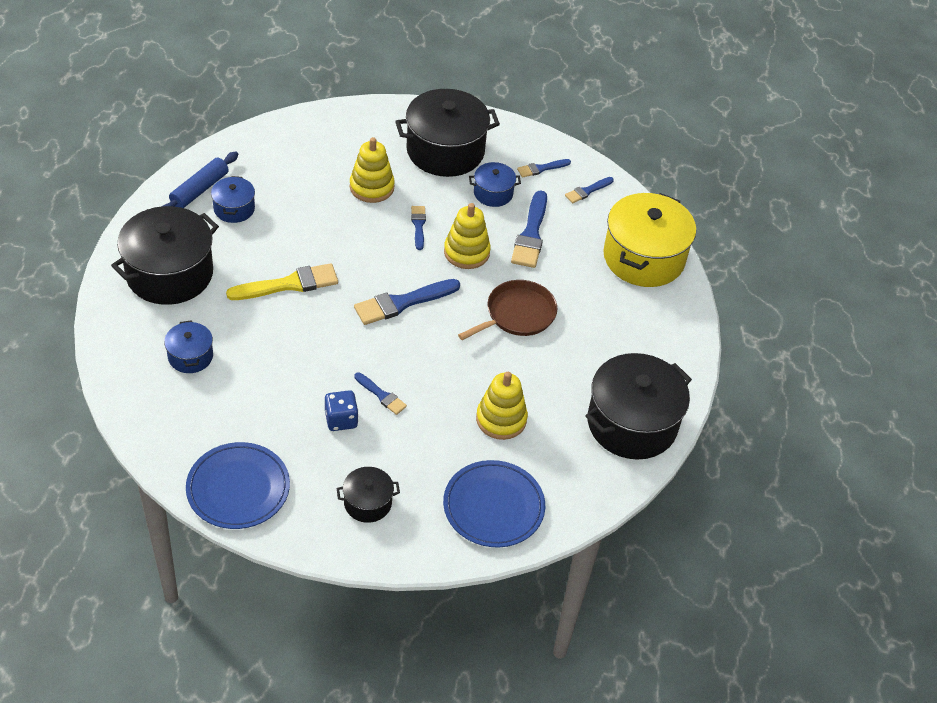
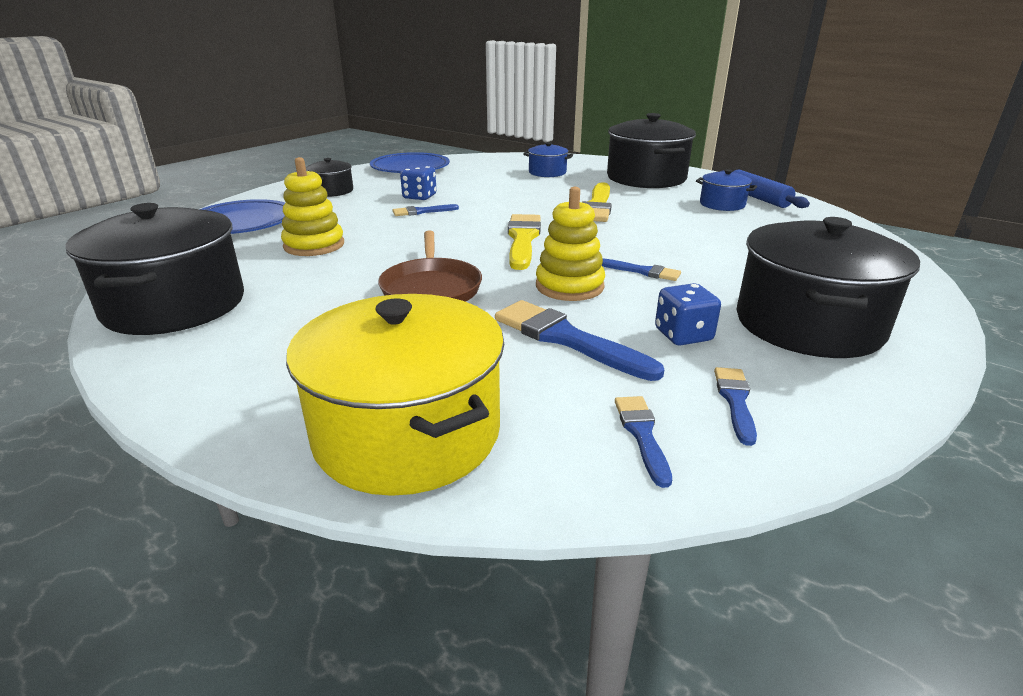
camera: 125 degrees right, 20 degrees down
(372, 187) = (733, 262): yellow stacking toy -> none
(402, 303) = (523, 239): blue brush -> yellow brush
(493, 193) = (683, 335): blue pot -> blue dice

